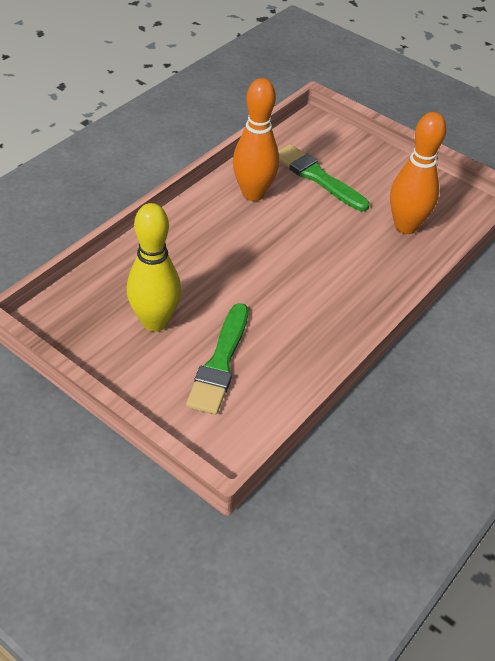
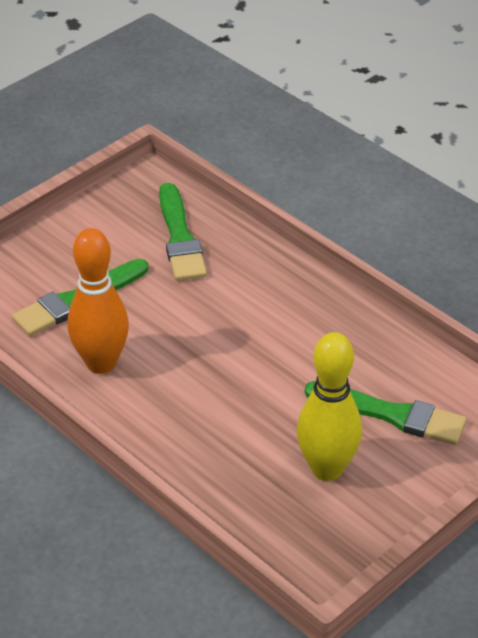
camera: 80 degrees left, 5 degrees down
(405, 226) = (180, 238): orange bowling pin -> green brush

